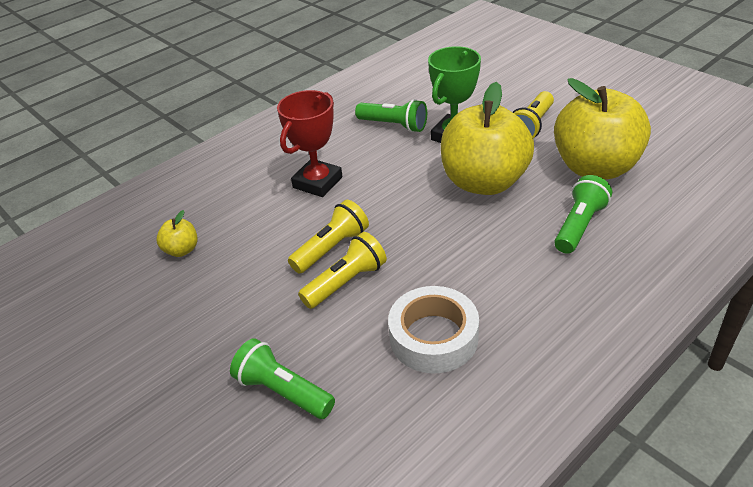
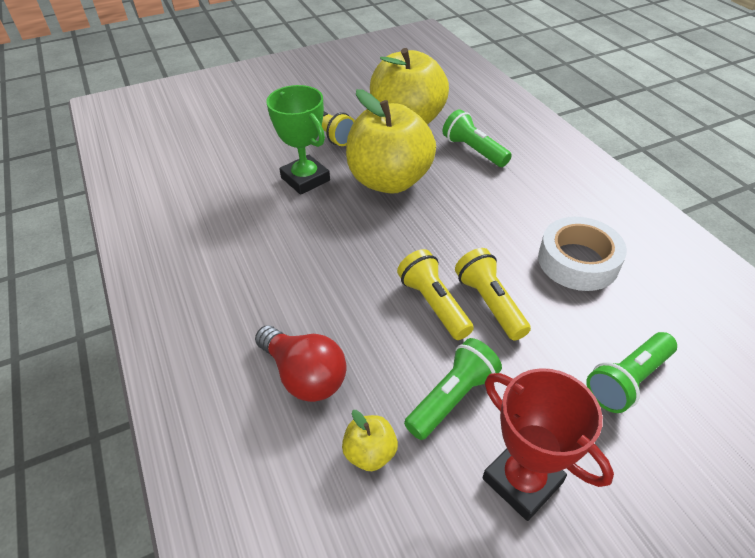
camera: 75 degrees left, 5 degrees up
(239, 202) = (304, 375): none -> red light bulb
(317, 182) = (313, 294): red trophy -> red trophy (522, 480)
(394, 125) = (253, 213): green flashlight -> green flashlight (452, 398)

